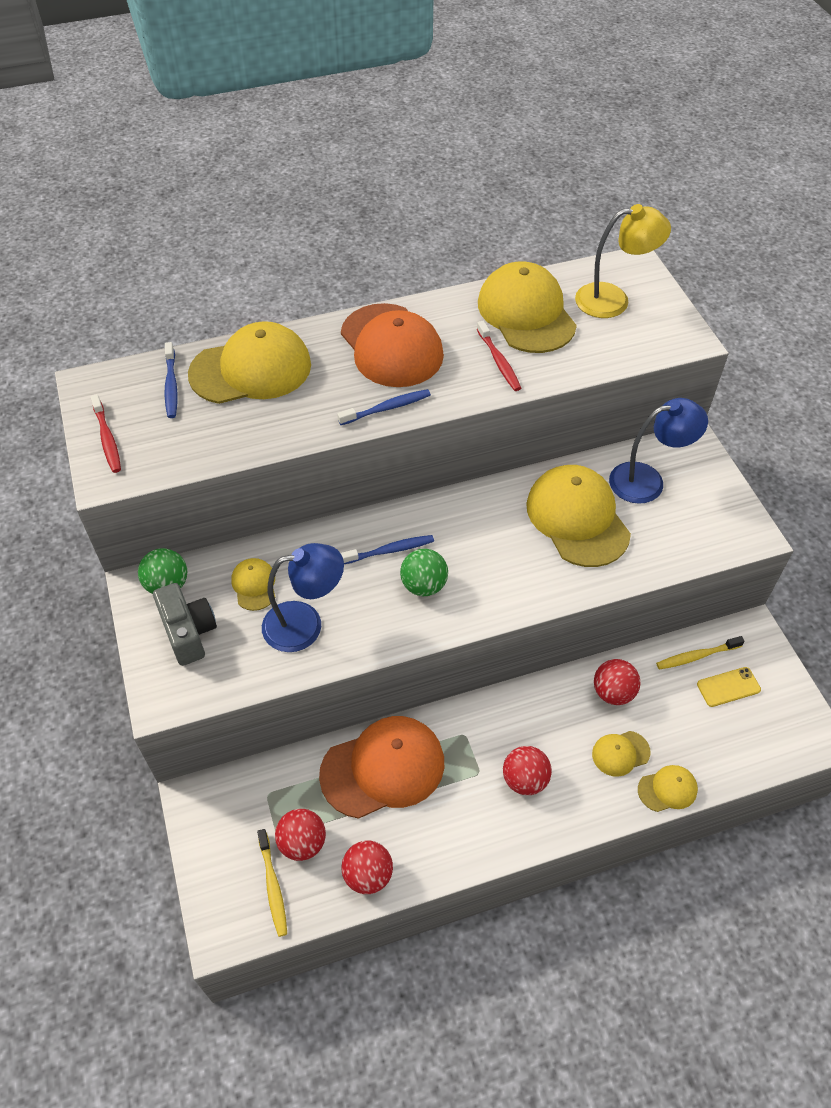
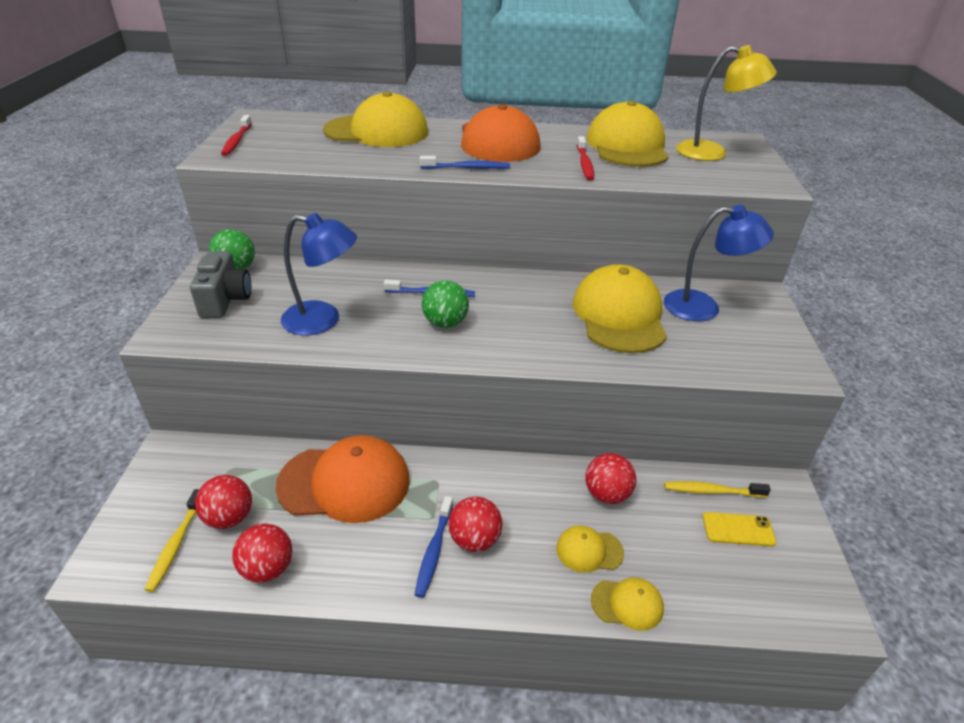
camera: 20 degrees right, 15 degrees down
(171, 385) = (310, 127): blue toothbrush -> blue toothbrush (434, 550)
(254, 585) = (302, 286): yellow cap -> none

